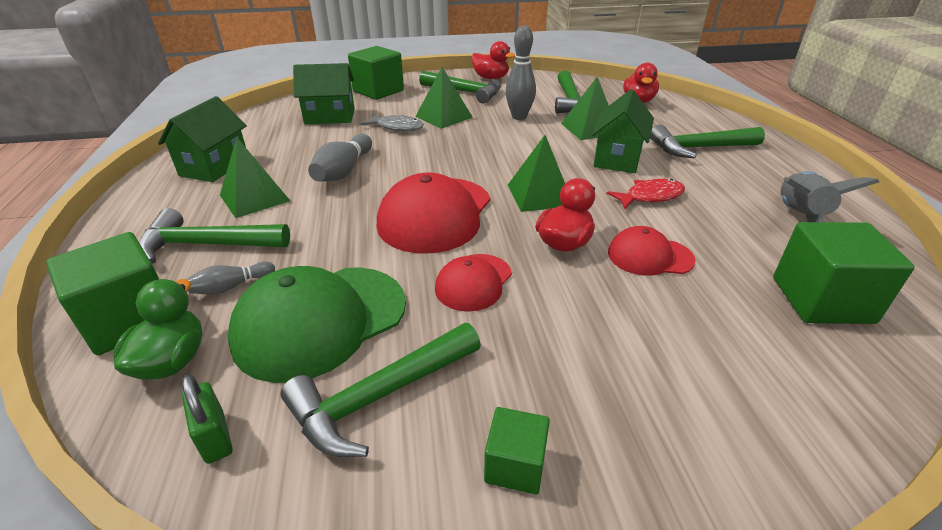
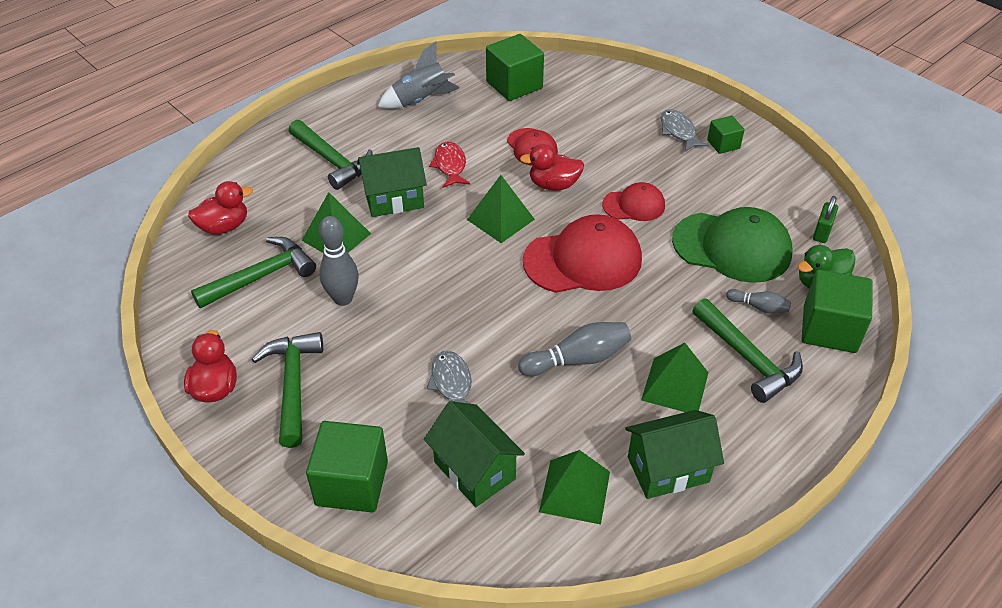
camera: 125 degrees left, 10 degrees up
(380, 396) = (743, 196): green hammer -> none
(443, 117) = (390, 361): green pyramid -> green pyramid (575, 491)
(595, 422) = (678, 131): none -> grey fish
(650, 196) = (450, 165): red fish -> red fish turned 45 degrees clockwise

